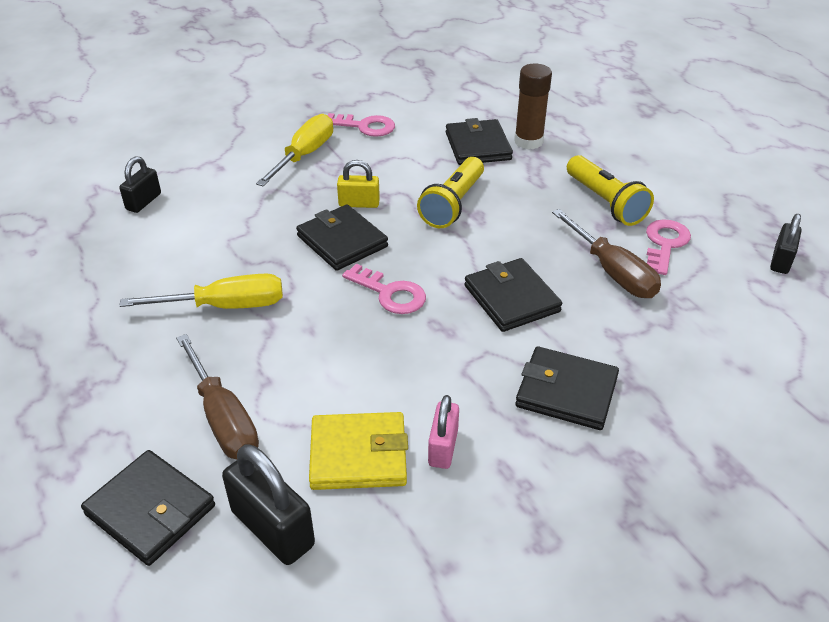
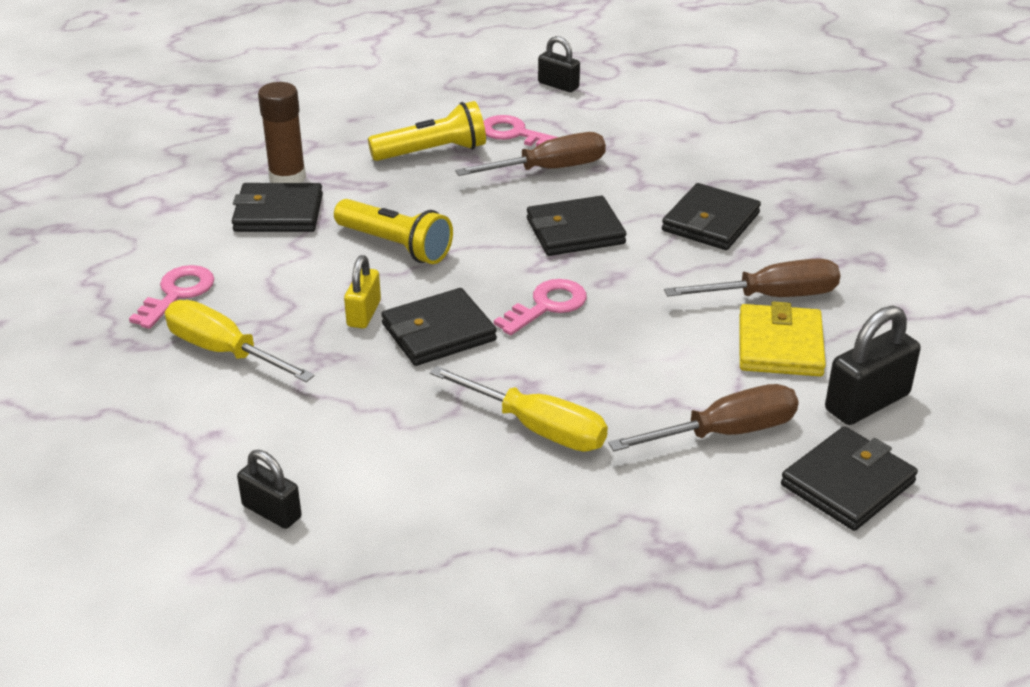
camera: 80 degrees left, 5 degrees down
(227, 306) = (538, 428): yellow screwdriver -> yellow screwdriver turned 120 degrees clockwise
(443, 447) = (773, 296): pink padlock -> brown screwdriver

